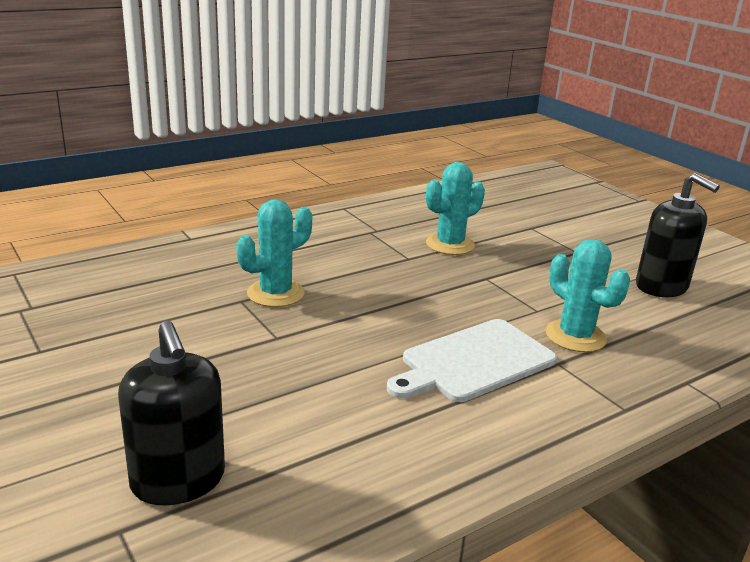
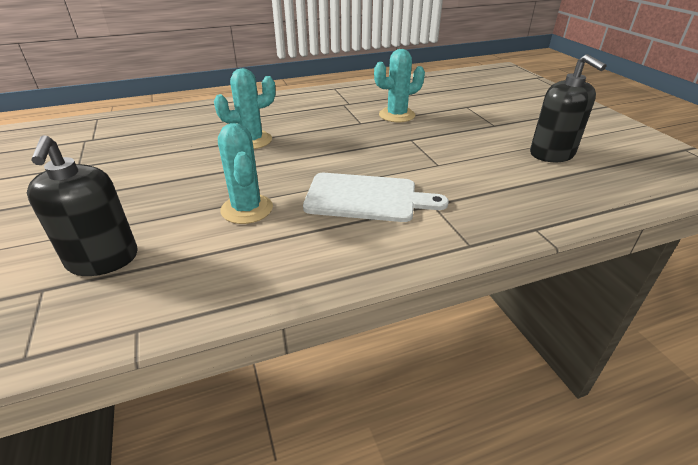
camera: 15 degrees right, 10 degrees up
(474, 362) = (366, 198): white cutting board -> white cutting board turned 150 degrees counterclockwise
(575, 336) = (458, 186): turquoise cactus -> turquoise cactus (247, 209)

